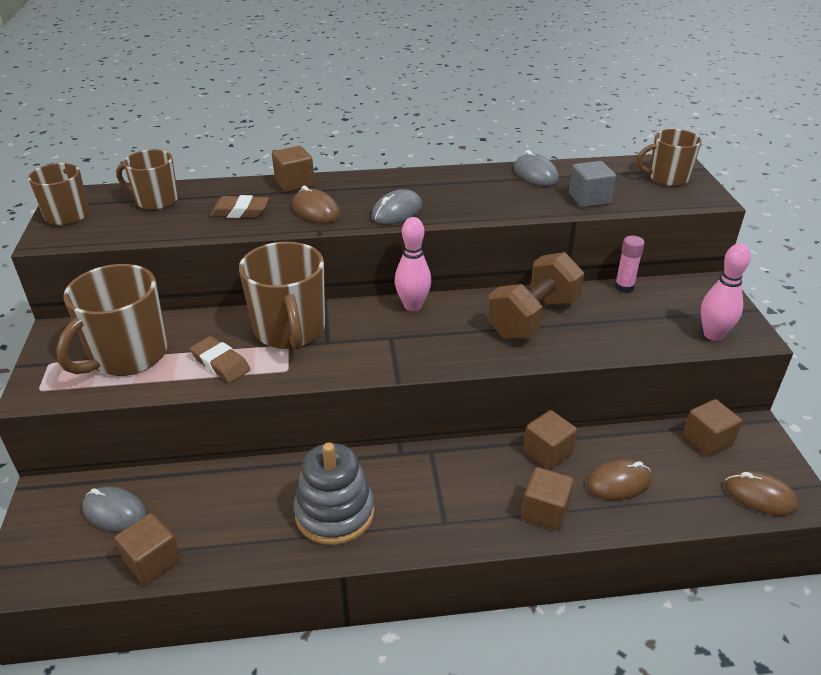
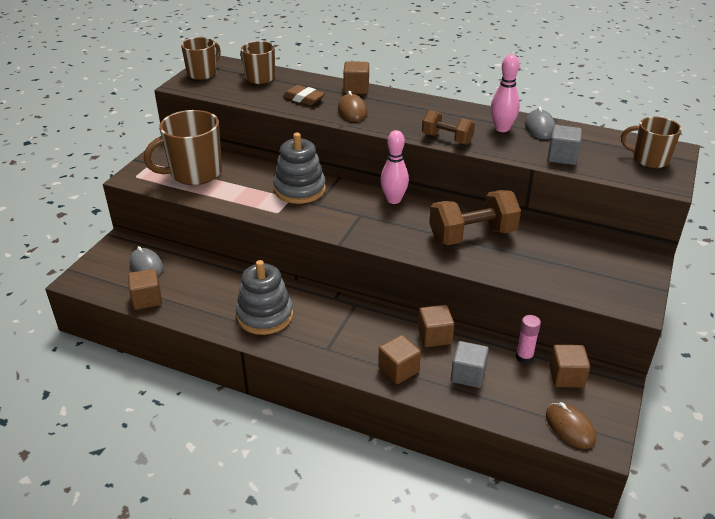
camera: 30 degrees right, 0 degrees up
(221, 363) = (242, 195): brown eraser -> none
(290, 330) = (299, 189): brown mug -> grey stacking toy
(397, 211) = (406, 126): grey mouse -> none
(456, 213) = (447, 139): none -> brown dumbbell
(618, 483) = (468, 375): brown mouse -> grey cube
(624, 287) = (567, 238): pink glue stick -> pink glue stick (524, 357)
(713, 335) = (604, 294): pink bowling pin -> pink bowling pin (502, 128)

